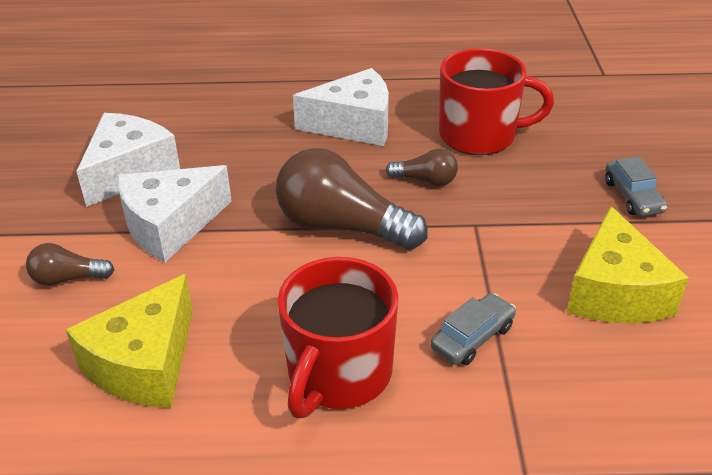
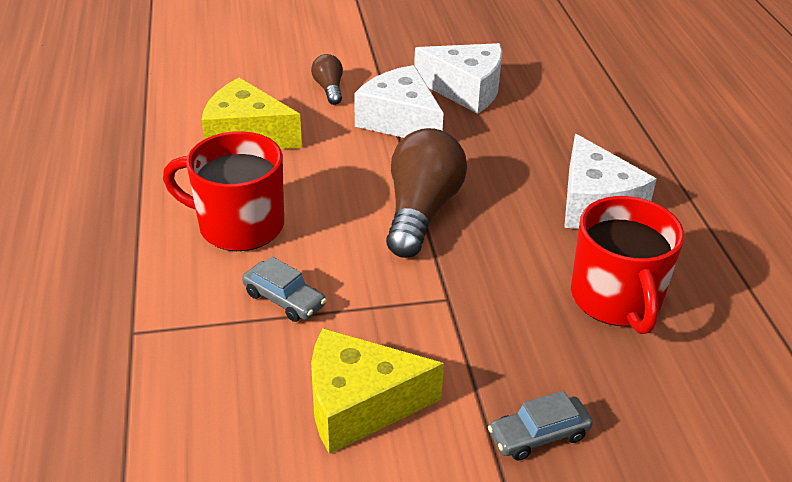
camera: 80 degrees right, 0 degrees up
(425, 180) = (512, 260): brown light bulb -> none

